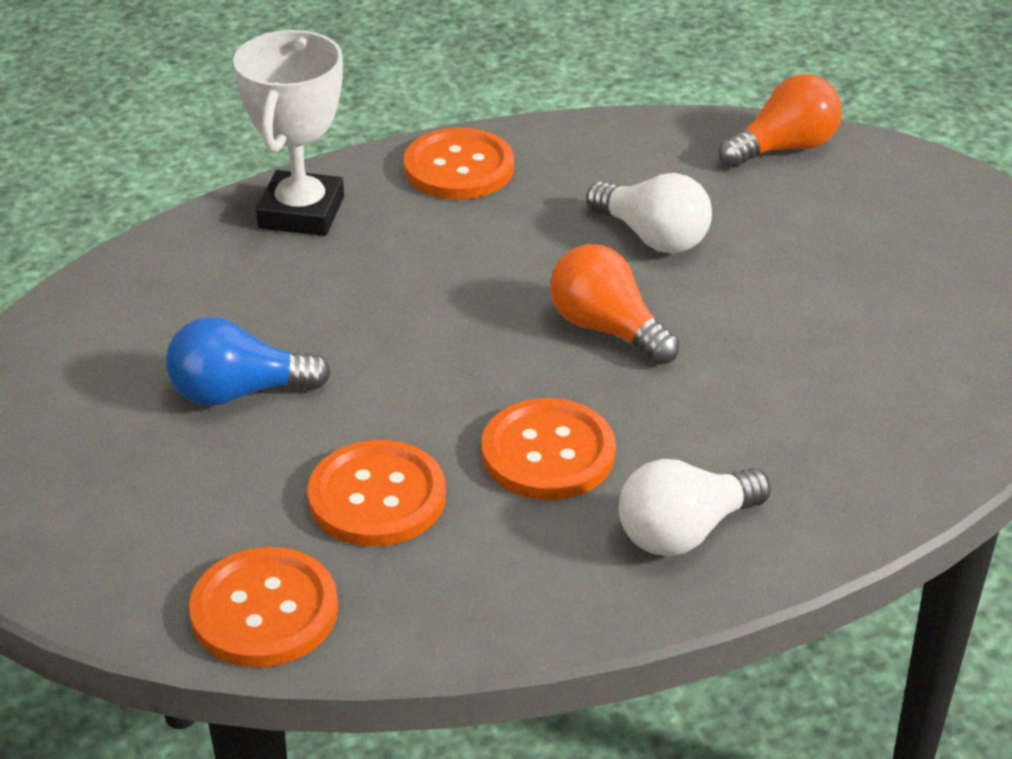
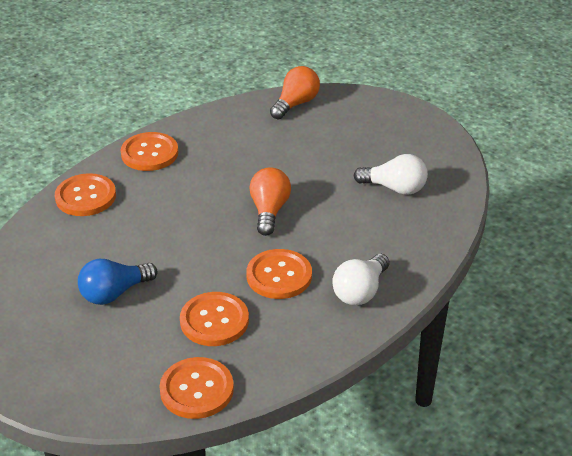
camera: 25 degrees left, 0 degrees up
(301, 212) = (85, 197): white trophy -> orange button
(607, 329) = (269, 211): orange light bulb -> orange light bulb turned 75 degrees clockwise
(652, 237) = (262, 162): white light bulb -> white light bulb (394, 188)

